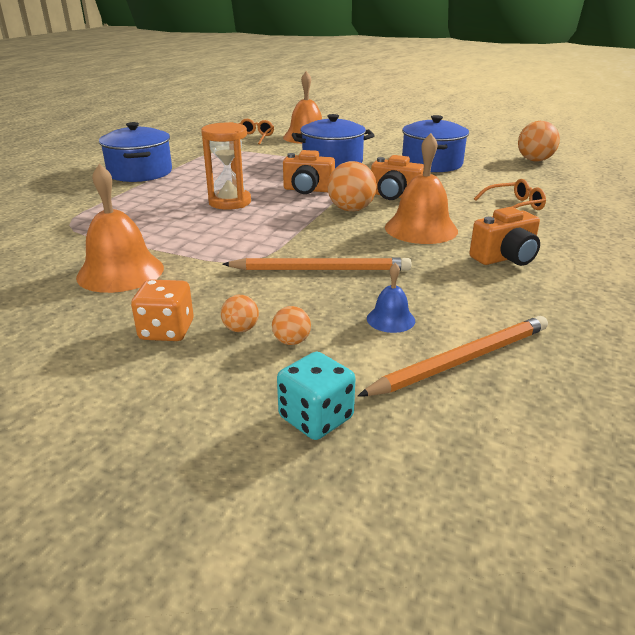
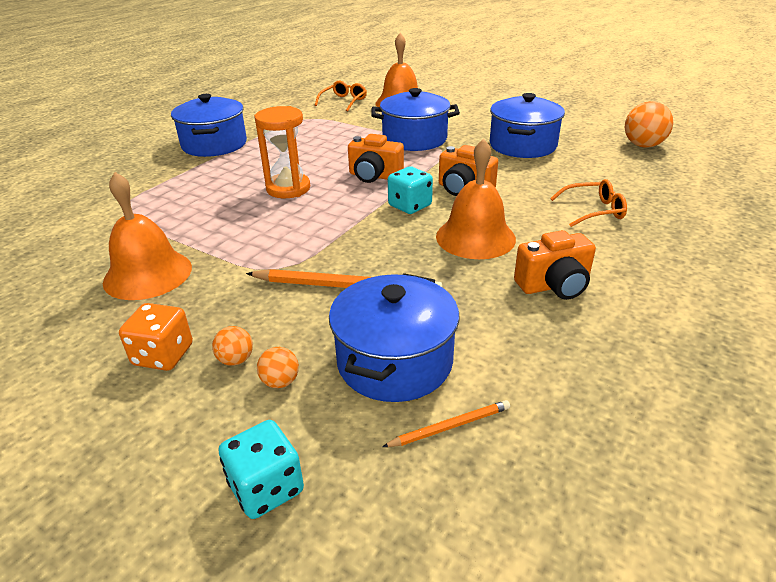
camera: 10 degrees right, 5 degrees up
(351, 209) = (410, 206): orange ball -> turquoise dice
(390, 319) = (394, 361): blue bell -> blue pot
(462, 360) = (450, 426): orange pencil -> orange pencil, size x0.53

